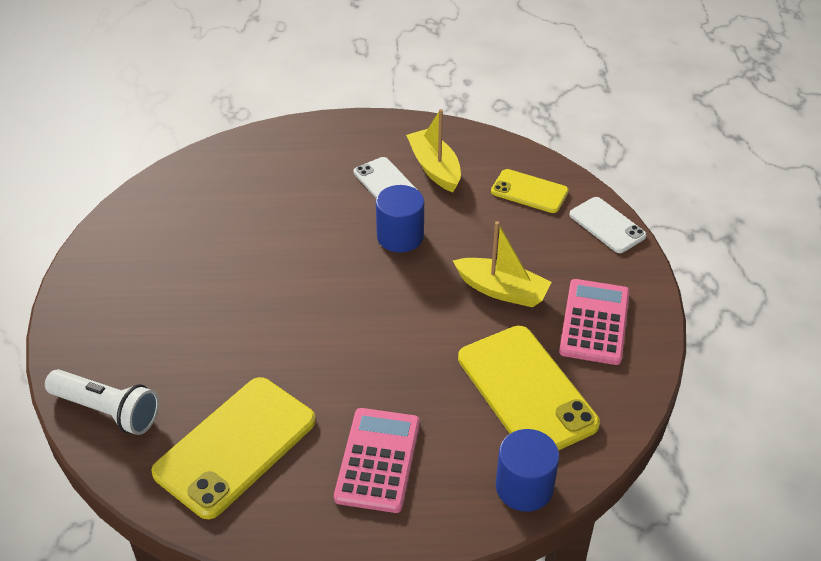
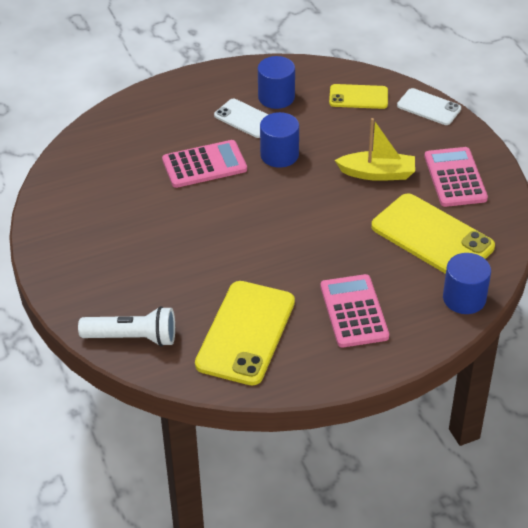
camera: 20 degrees left, 0 degrees up
(310, 225) = (204, 165): none -> pink calculator
(434, 168) = (276, 97): yellow boat -> blue cylinder

